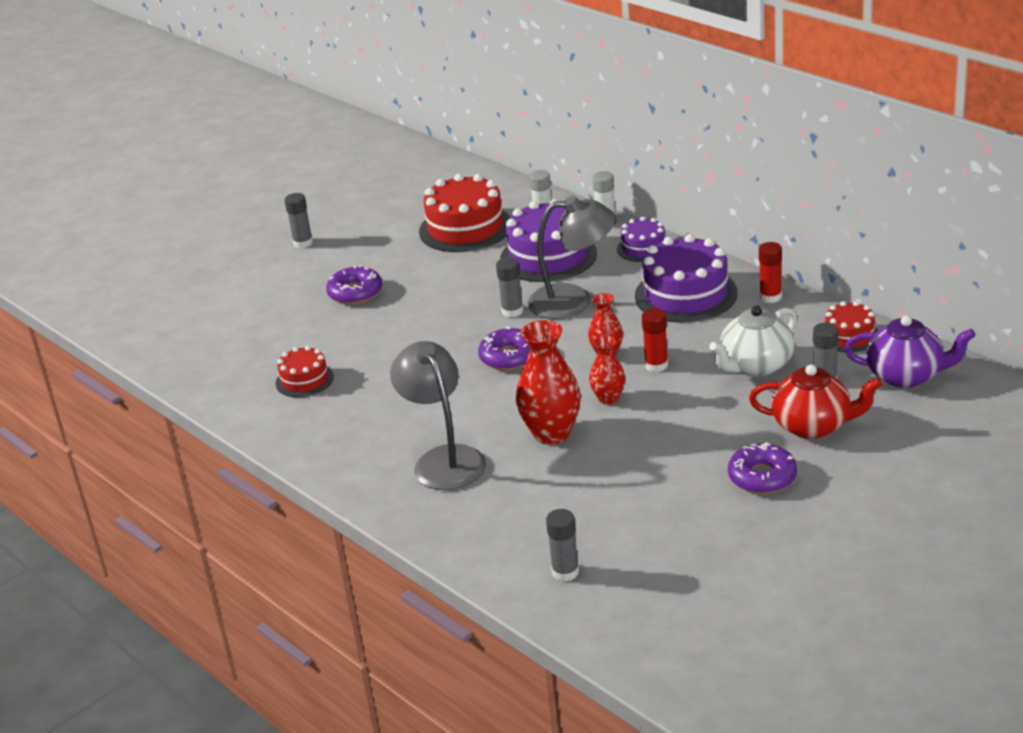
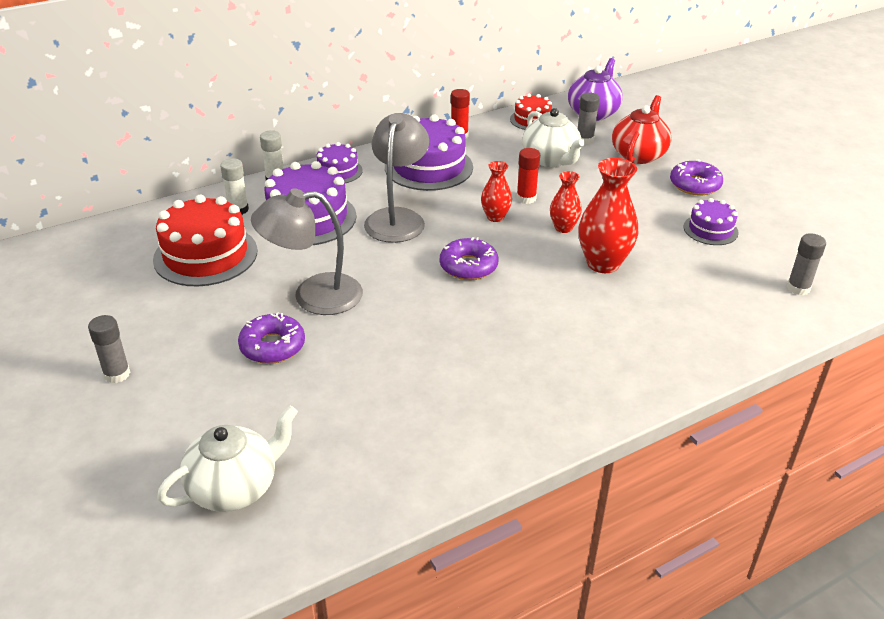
camera: 80 degrees left, 5 degrees up
(201, 322) = (235, 487): none -> white teapot
(304, 380) = (430, 406): red cake -> none
(444, 459) = (620, 328): grey lamp -> grey lamp (313, 296)
(512, 311) = (390, 252): grey glue stick -> none
(660, 498) = (710, 230): none -> purple cake

